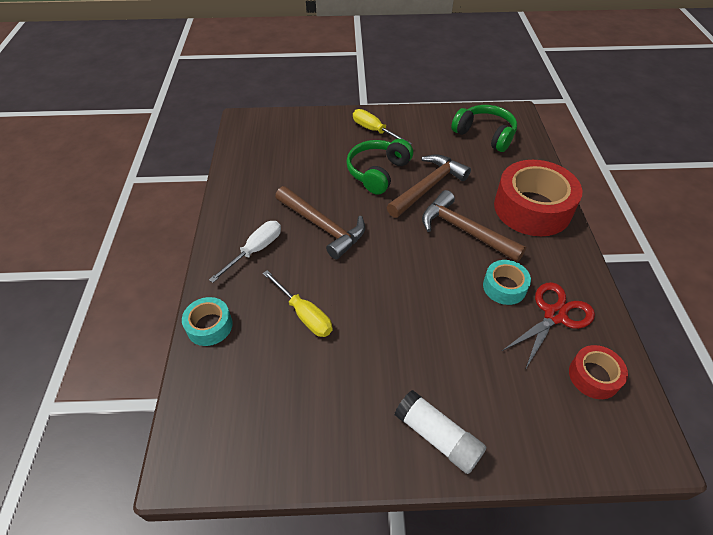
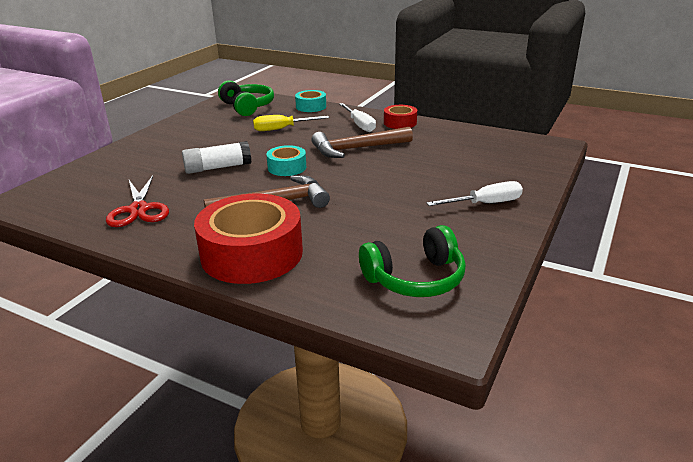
camera: 120 degrees right, 20 degrees down
(374, 131) = (485, 204): yellow screwdriver -> white screwdriver
(378, 172) = (405, 187): green headphones -> green headphones (247, 107)
(428, 187) = (355, 206): brown hammer -> none
(437, 437) = (147, 144): white glue stick -> white glue stick (218, 167)
(504, 287) = (194, 199): turquoise tape -> turquoise tape (287, 167)
(594, 376) = (79, 203): red tape -> red tape (400, 123)

